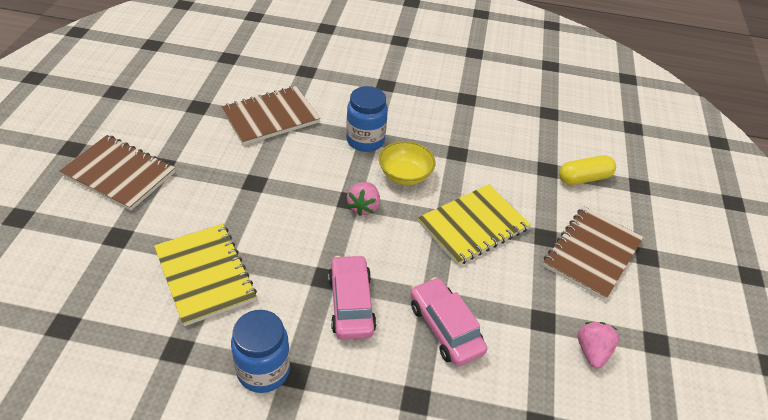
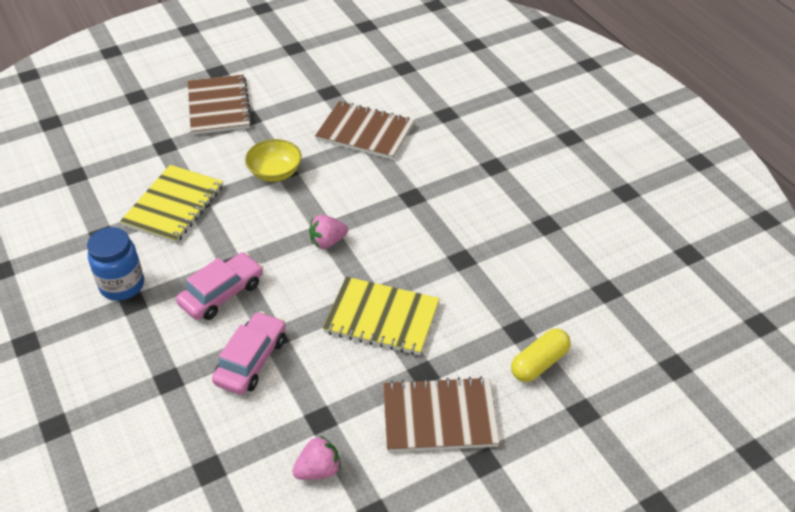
camera: 55 degrees right, 0 degrees up
(365, 140) = (405, 197): blue jar -> none
(405, 175) = (393, 243): yellow bowl -> yellow bowl (275, 172)
(584, 178) = (539, 363): yellow capsule -> yellow capsule turned 75 degrees counterclockwise

